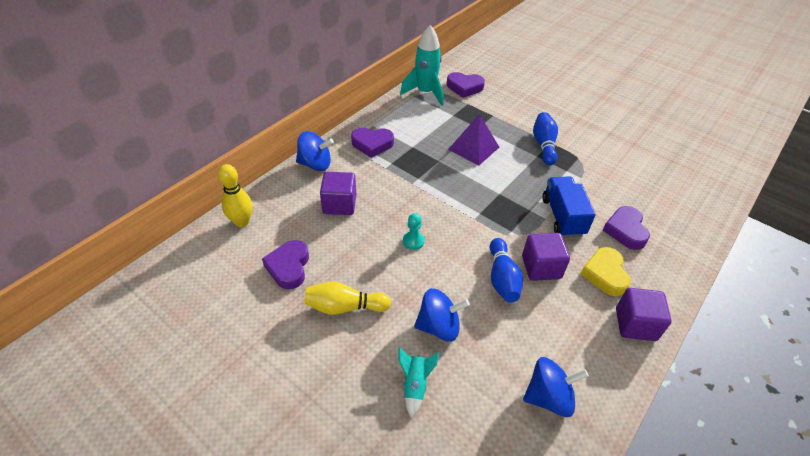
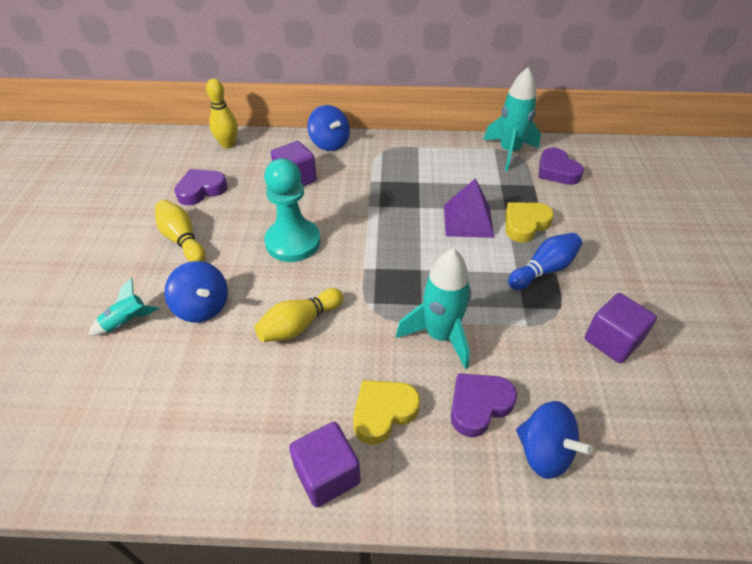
camera: 55 degrees right, 0 degrees up
(372, 144) = (391, 159): purple heart -> none
(413, 241) = (293, 242): turquoise pawn -> turquoise pawn, size x2.28
(499, 128) = (525, 224): none -> yellow heart
(502, 278) = (299, 325): blue bowling pin -> yellow bowling pin
(541, 267) = (342, 349): purple cube -> purple cube (612, 340)
(548, 397) = (168, 429): blue spinning top -> blue spinning top (544, 452)
(562, 217) = (440, 335): blue truck -> turquoise rocket

